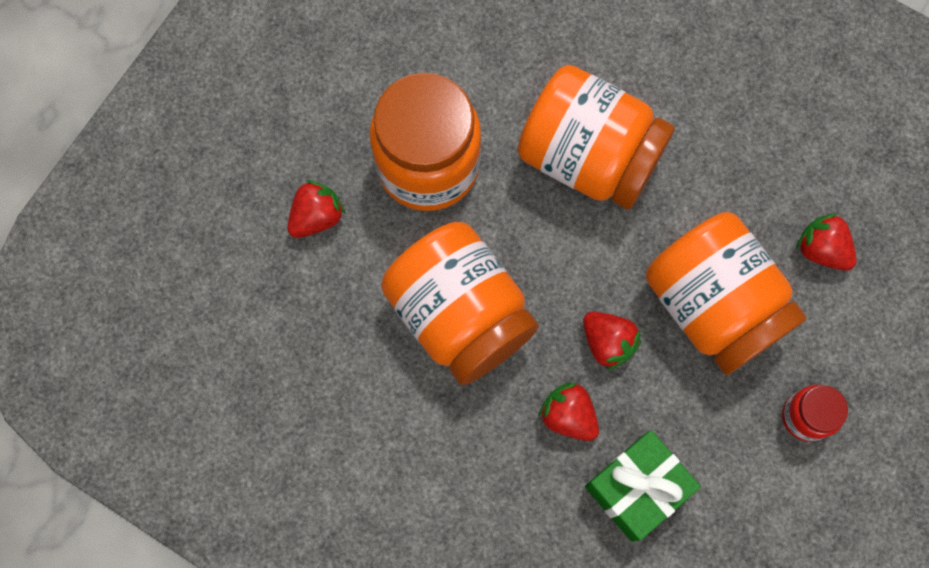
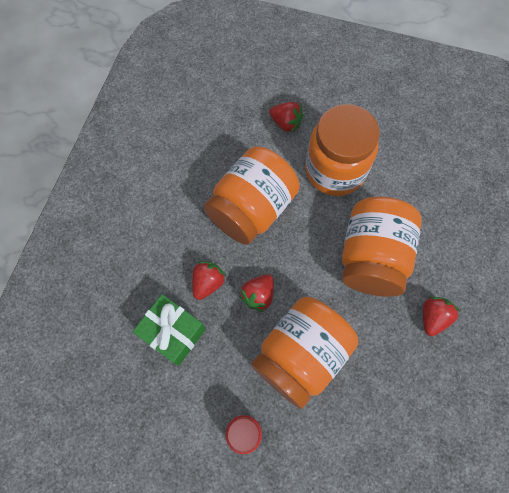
camera: 75 degrees right, 5 degrees down
(821, 249) = (361, 421): red strawberry -> red strawberry (432, 317)

